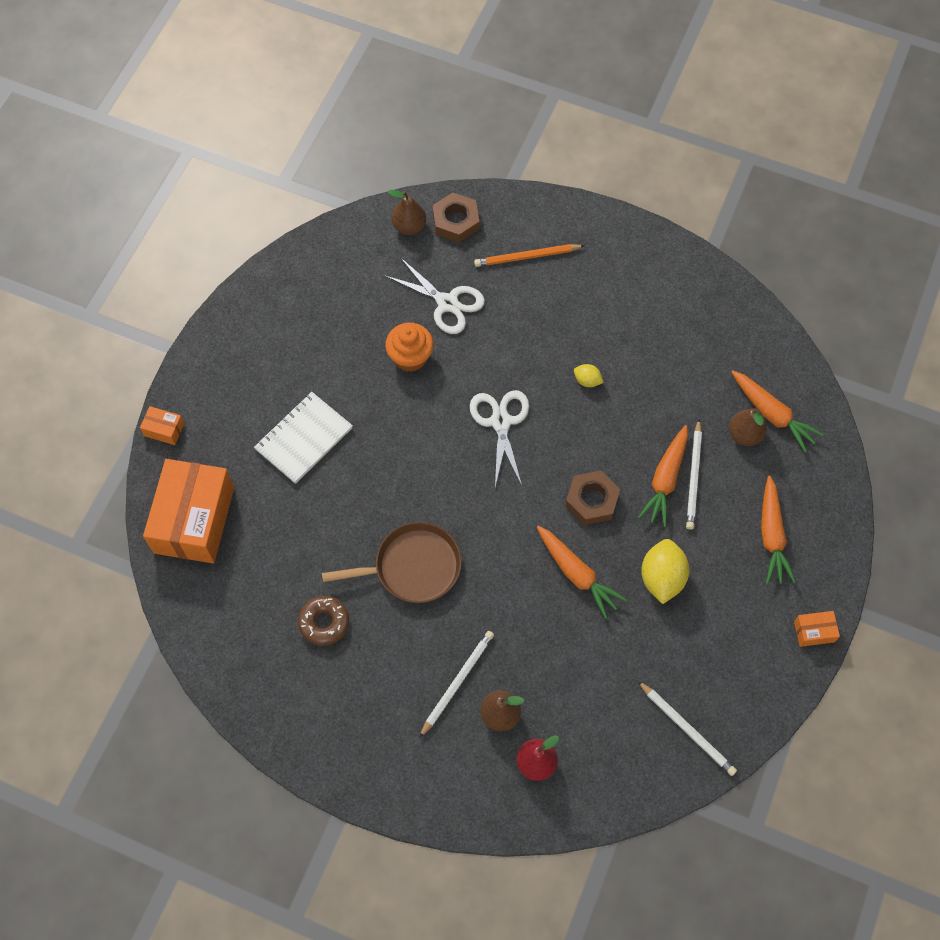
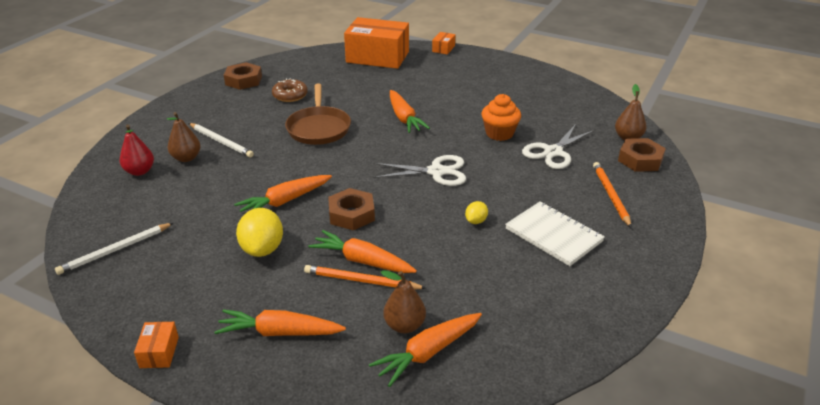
camera: 95 degrees right, 30 degrees down
(280, 701) = (243, 80): none -> brown nut
(304, 439) = (431, 91): white notebook -> white notebook (553, 235)
(379, 466) = (404, 118): none -> orange carrot
(662, 578) = (262, 249): yellow lemon -> yellow lemon turned 75 degrees clockwise
(694, 477) = (361, 281): white pencil -> orange pencil

